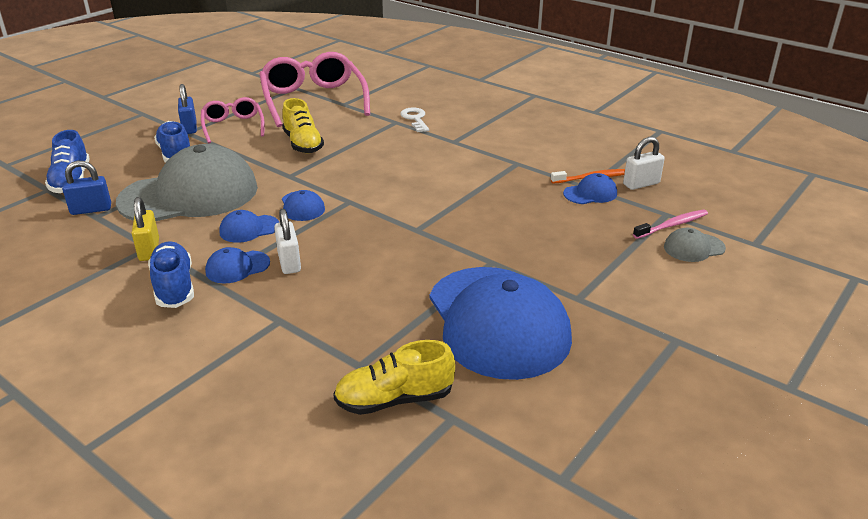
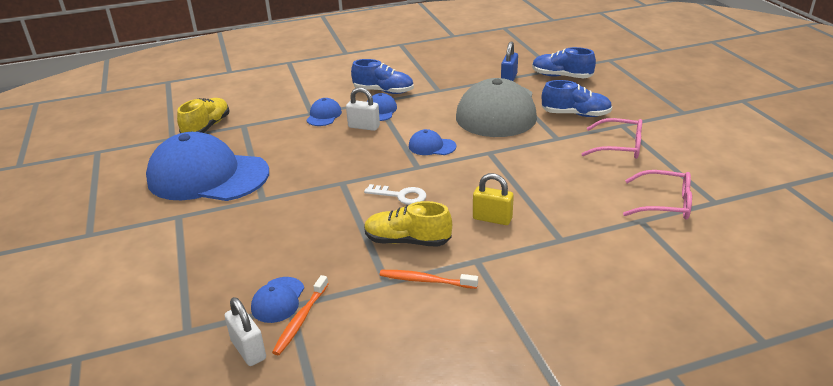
camera: 125 degrees right, 0 degrees up
(149, 250) = (434, 89): yellow padlock -> yellow padlock (492, 219)
(189, 128) = (631, 127): blue padlock -> none
(249, 229) = (422, 122): blue cap -> blue cap (324, 115)
(303, 144) = (548, 171): yellow shoe -> yellow shoe (407, 241)
(313, 100) = (664, 203): pink glasses -> pink glasses, size x0.56
(415, 119) = (559, 255): white key -> white key (401, 196)
(497, 151) = (425, 280): none -> orange toothbrush
(641, 184) = (248, 350): white padlock -> white padlock turned 45 degrees counterclockwise
(672, 225) = (170, 321): pink toothbrush -> none
(693, 248) = (131, 311): grey cap -> none

